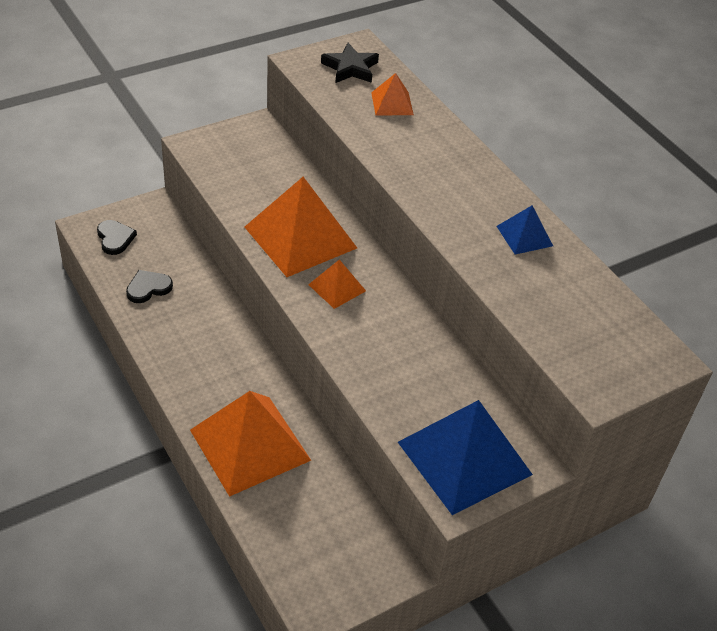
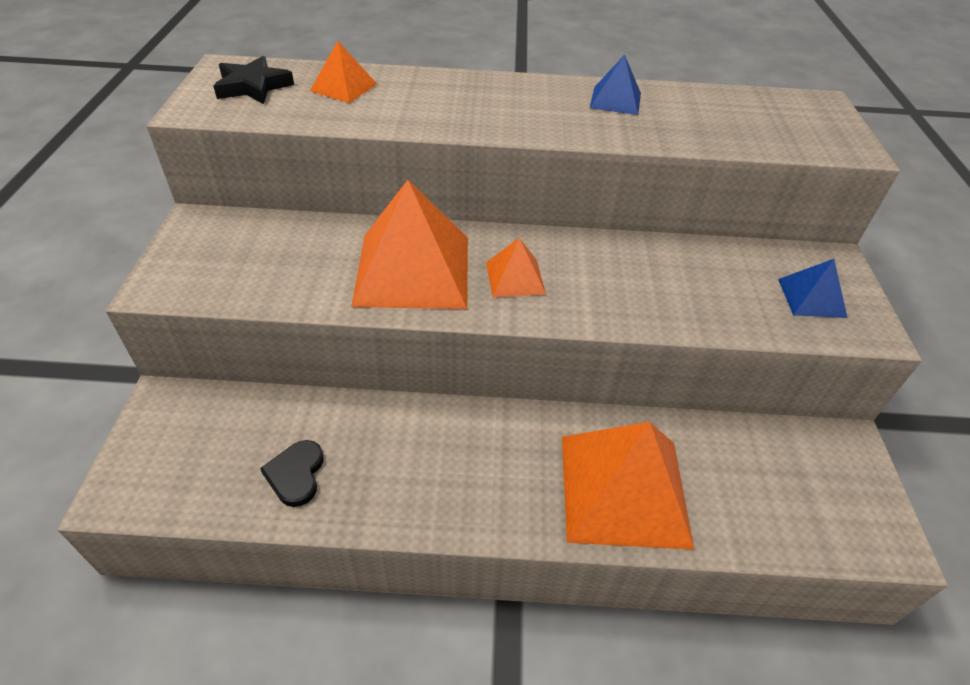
camera: 55 degrees left, 0 degrees up
(115, 238) = (173, 470): black heart -> none
(464, 458) = (811, 298): blue pyramid -> blue pyramid, size x0.48

